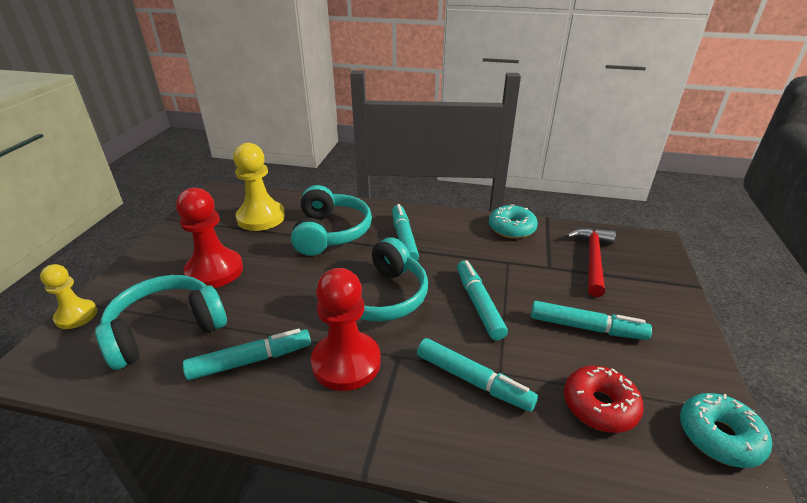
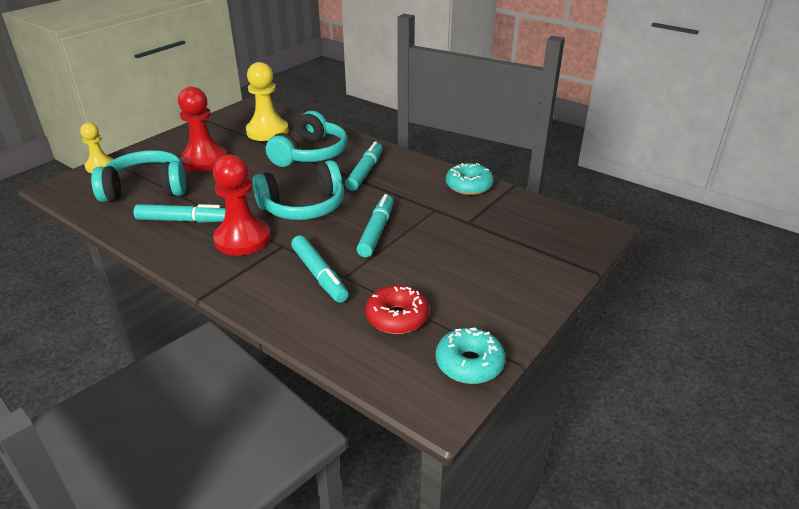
camera: 25 degrees right, 0 degrees up
(586, 327) = (448, 270): turquoise marker -> none
(592, 259) = (516, 226): red hammer -> none

